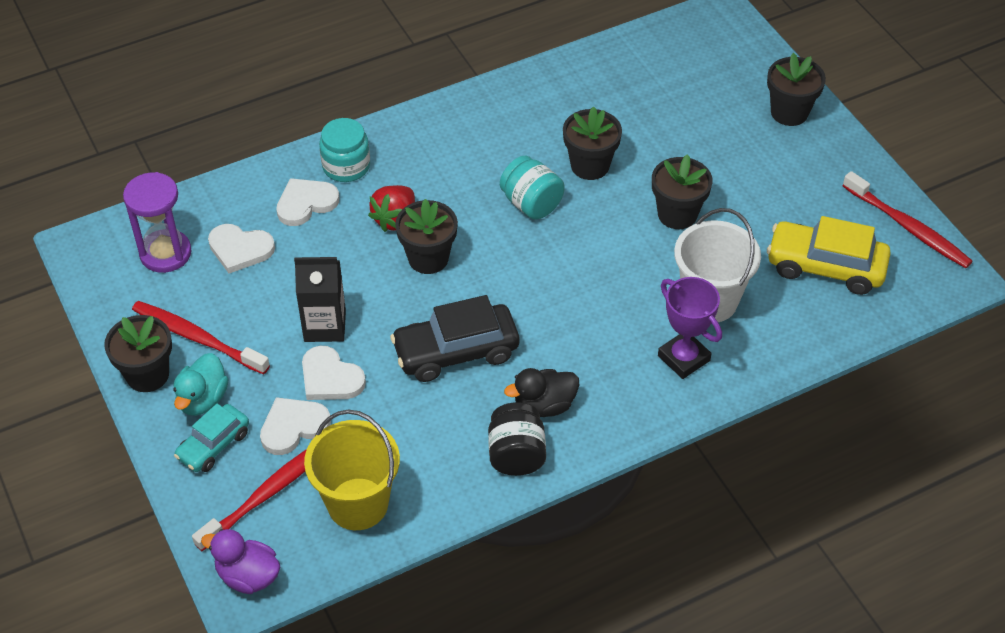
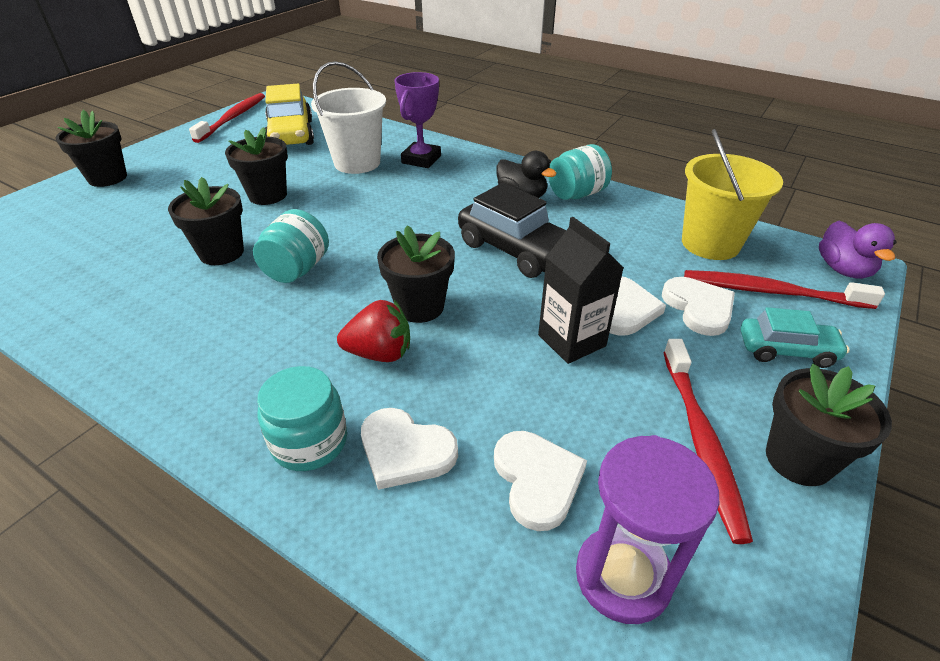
camera: 120 degrees left, 10 degrees down
(202, 399) = (758, 388): turquoise duck -> none
(293, 427) = (698, 308): white heart -> white heart turned 135 degrees counterclockwise
(516, 454) = (576, 194): black jar -> turquoise jar

